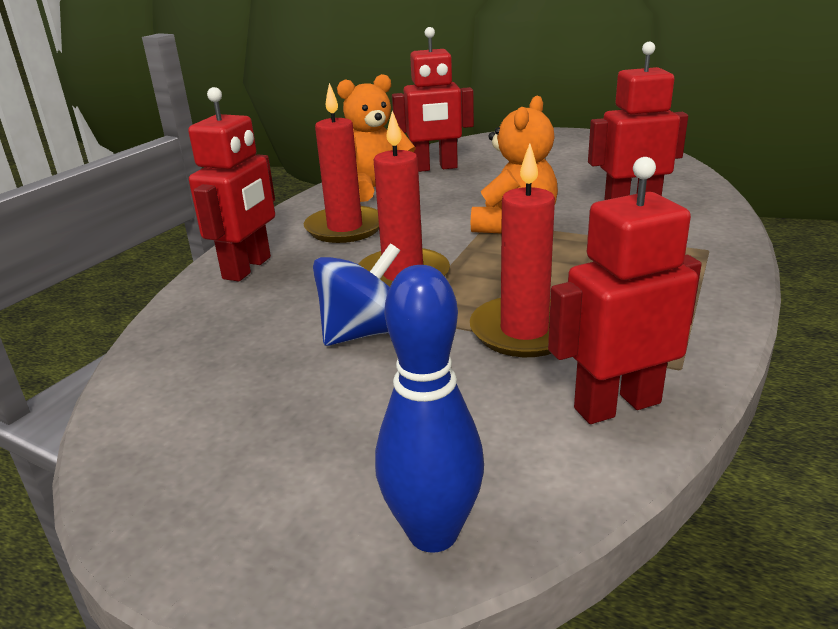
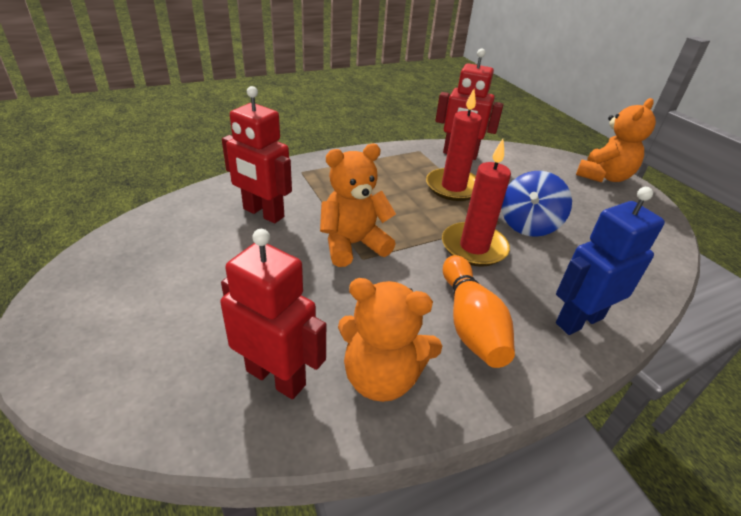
camera: 145 degrees left, 10 degrees up
(248, 268) = (579, 320): red robot -> blue robot
(281, 545) = (603, 176): none -> orange teddy bear
(345, 228) = (470, 323): red candle -> orange bowling pin
(364, 333) = (528, 224): blue spinning top -> blue spinning top turned 60 degrees counterclockwise
(433, 533) = (554, 159): blue bowling pin -> none

